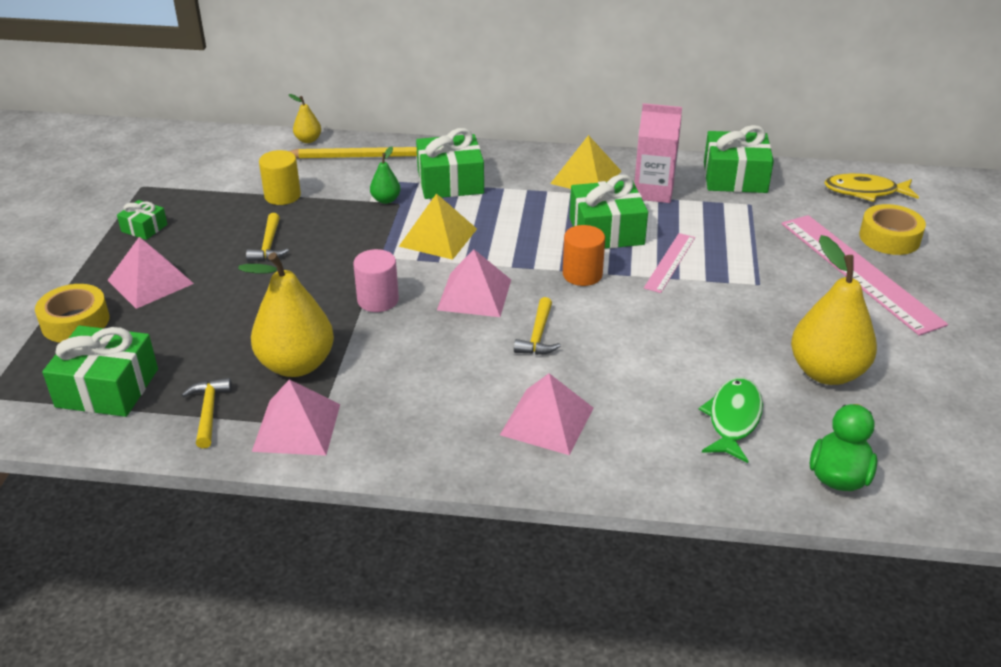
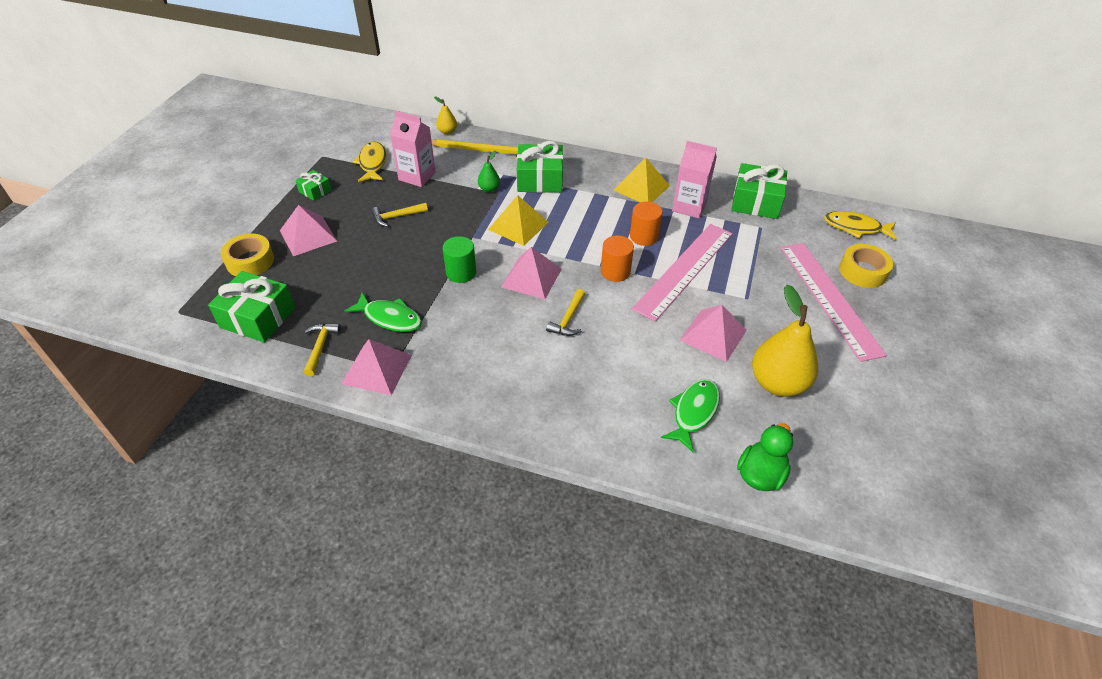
camera: 10 degrees right, 10 degrees up
(216, 187) = (372, 163): none -> yellow fish
(269, 246) = (396, 217): yellow hammer -> yellow hammer turned 60 degrees clockwise
(282, 196) = (417, 176): yellow cylinder -> pink carton
(296, 365) = (390, 318): yellow pear -> green fish
(378, 300) = (461, 272): pink cylinder -> green cylinder
(547, 421) = (555, 392): pink pyramid -> pink pyramid (713, 335)
(606, 231) = (644, 236): green gift -> orange cylinder
(670, 262) = (684, 270): pink ruler -> pink ruler, size x1.94

